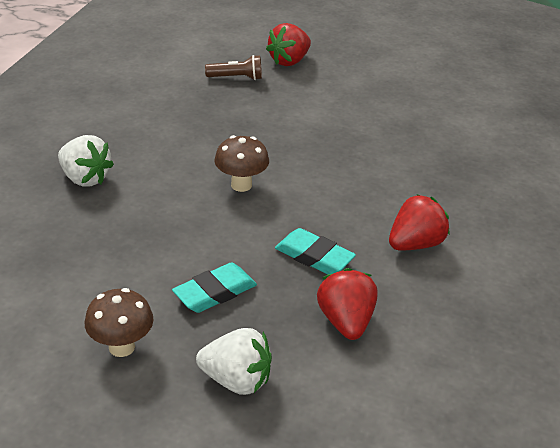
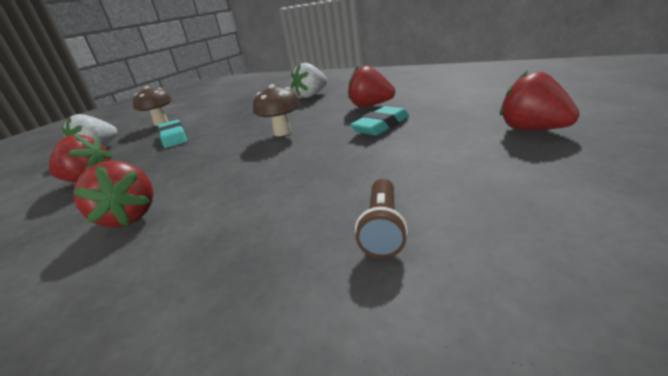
camera: 105 degrees right, 10 degrees down
(179, 127) = (370, 105): none -> red strawberry
(236, 78) = (468, 112): brown flashlight -> brown flashlight (383, 228)
(314, 257) = (171, 165): turquoise eraser -> turquoise eraser (381, 126)

